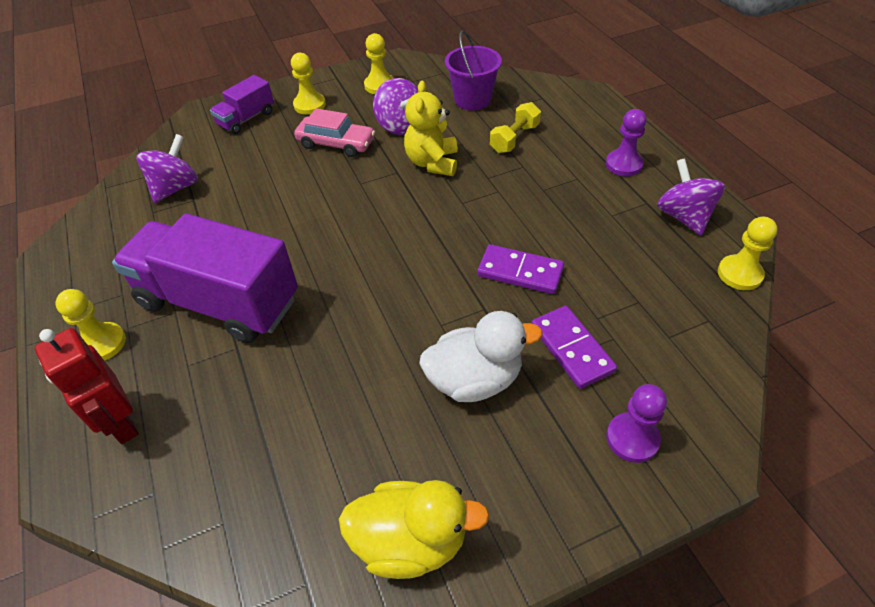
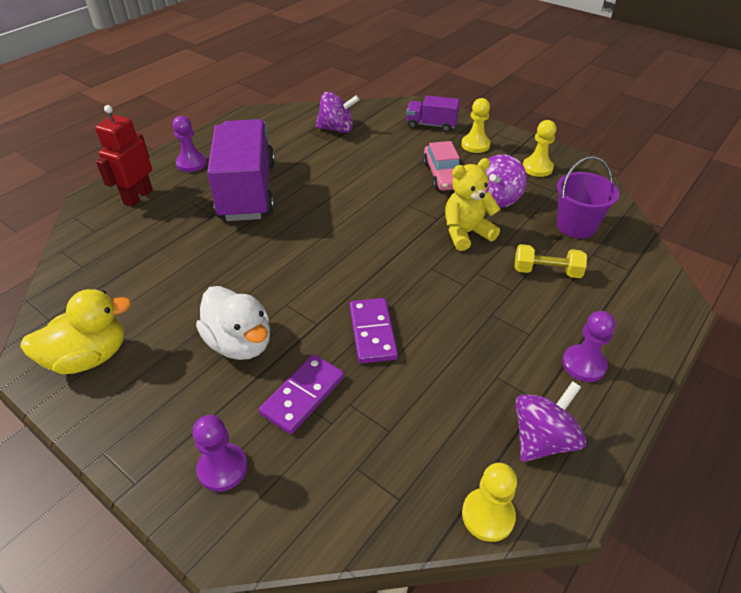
camera: 60 degrees right, 5 degrees down
(102, 343) = (191, 163): yellow pawn -> purple pawn
(410, 541) = (89, 357): yellow duck -> yellow duck turned 90 degrees counterclockwise

